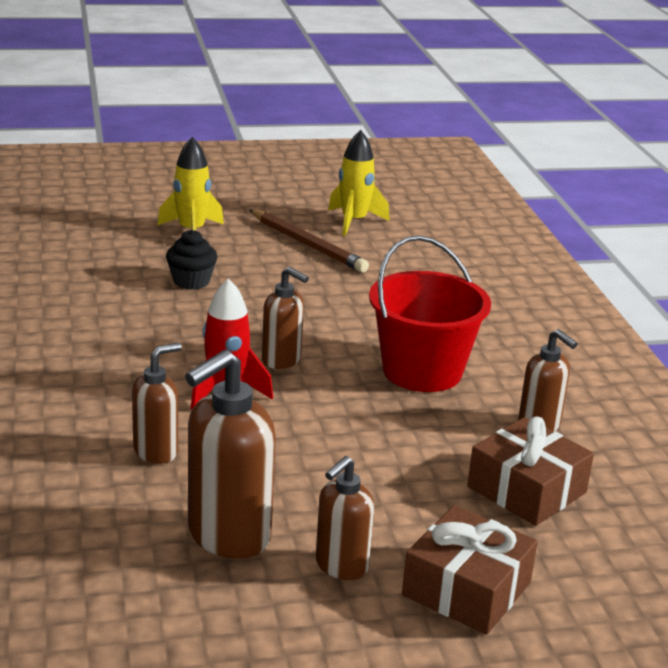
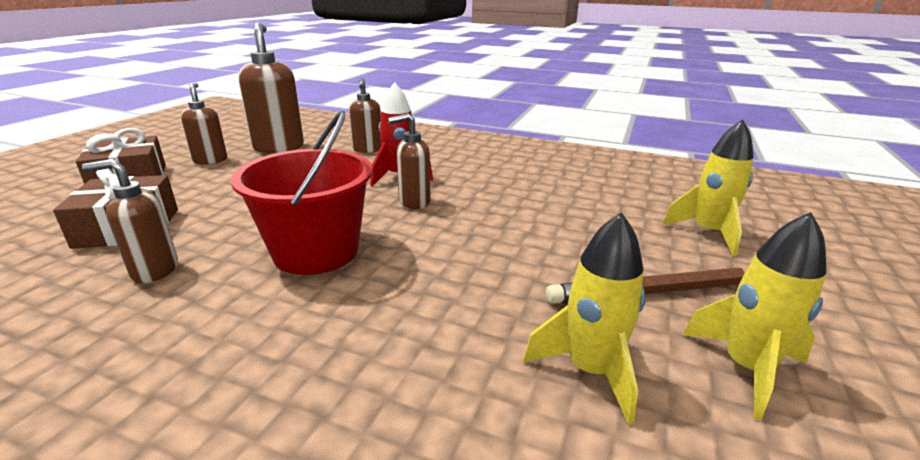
camera: 125 degrees right, 0 degrees up
(191, 281) = (582, 205): black cupcake -> none
(408, 255) = (590, 370): none -> yellow rocket

